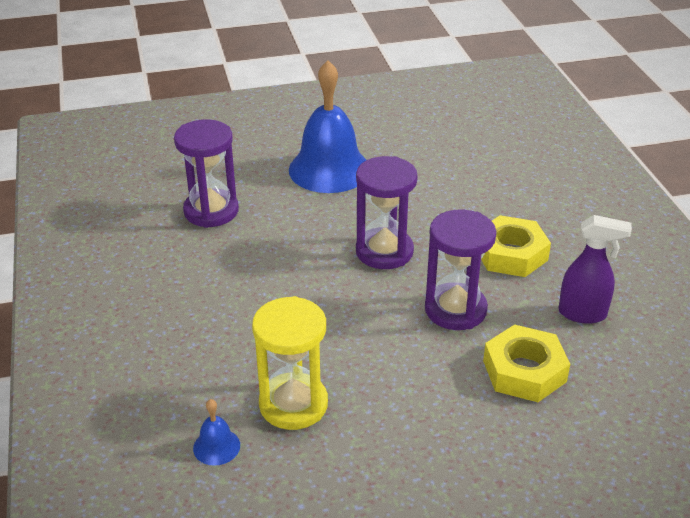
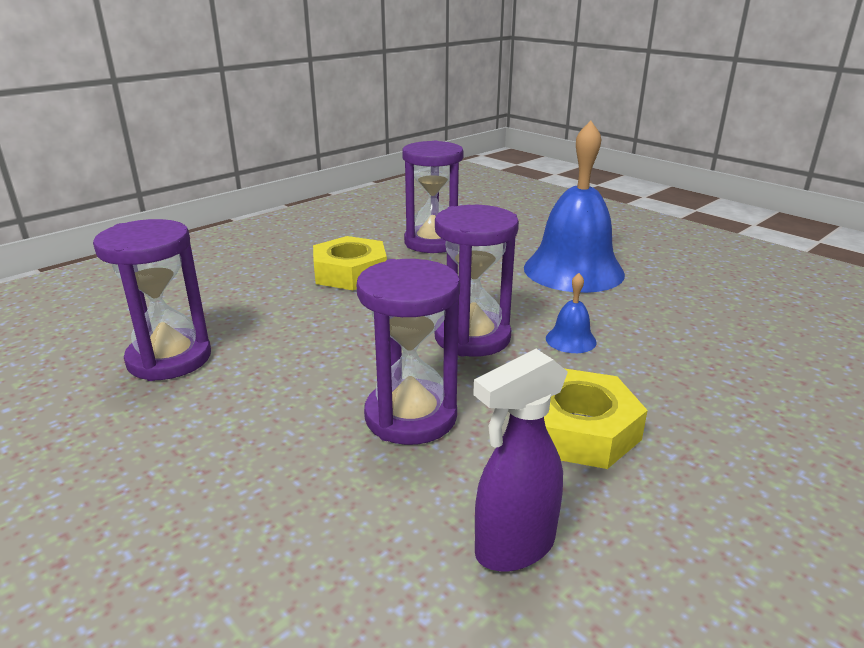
camera: 60 degrees right, 10 degrees down
(216, 446) = (91, 338): blue bell -> blue bell (571, 340)
(293, 404) = (169, 359): yellow hourglass -> purple hourglass
(524, 371) = (322, 517): yellow nut -> yellow nut (350, 273)
(583, 314) = (513, 547): purple spray bottle -> purple spray bottle turned 75 degrees clockwise

